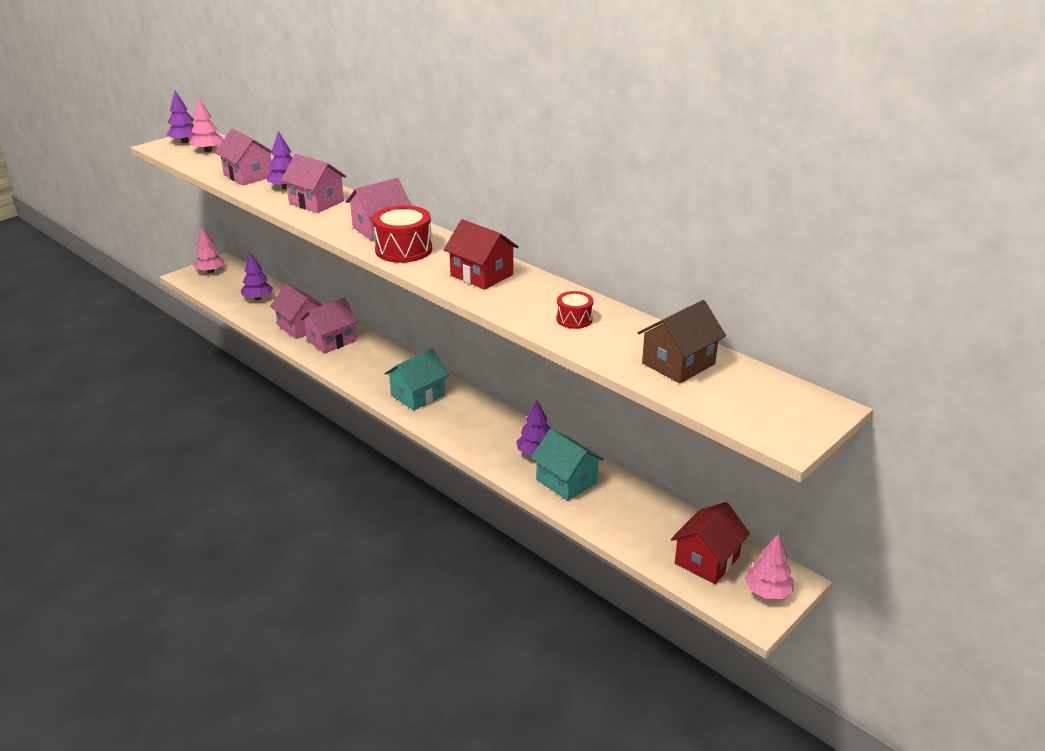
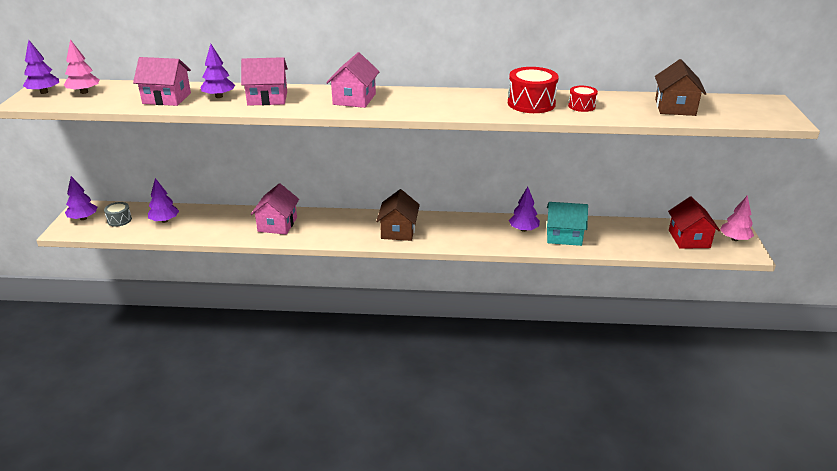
camera: 40 degrees left, 0 degrees up
(210, 271) = (83, 218): pink tree -> purple tree
(230, 283) = (119, 220): none -> grey drum
(301, 327) = (237, 225): pink house -> none
(403, 249) = (399, 105): red drum -> red drum (531, 103)
(417, 395) = (398, 231): turquoise house -> brown house
(481, 275) = (480, 102): red house -> none

